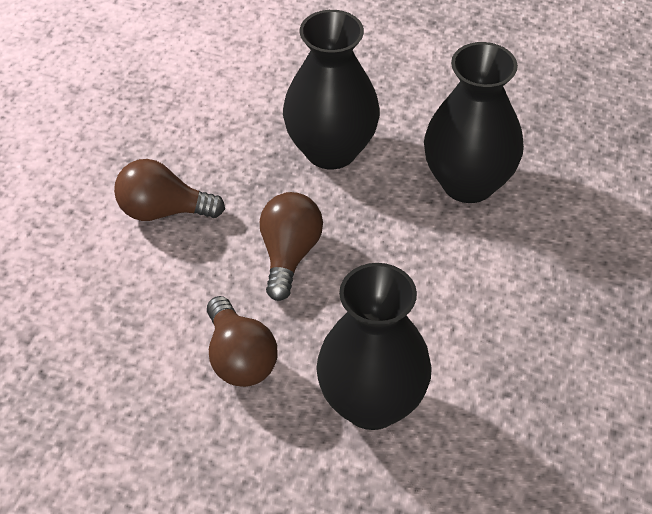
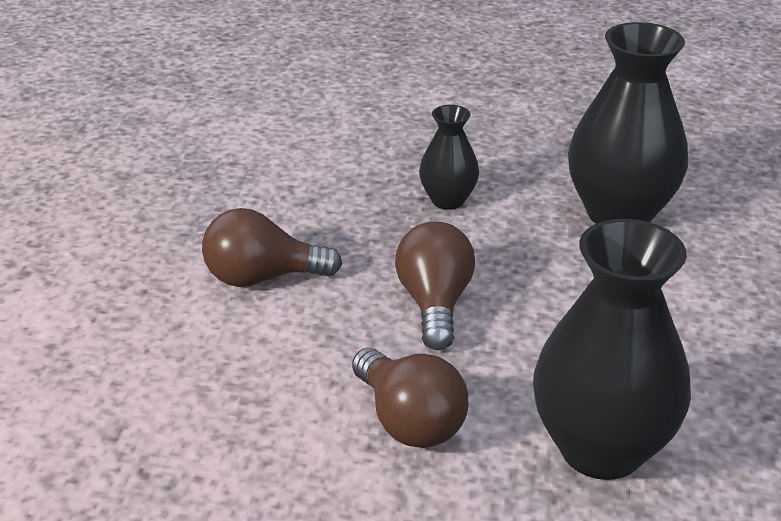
camera: 10 degrees left, 15 degrees down
(331, 150) = (448, 200): black vase -> black vase, size x0.52

